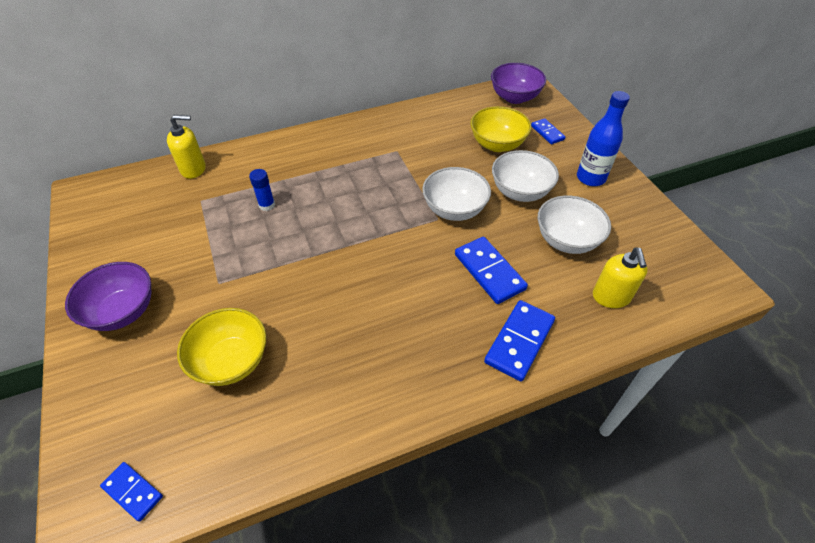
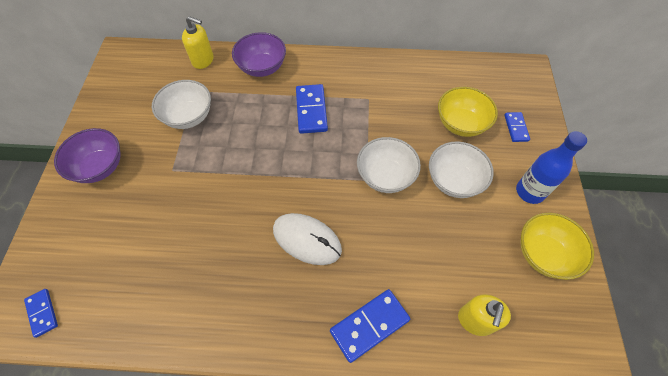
camera: 25 degrees right, 10 degrees up
(231, 361) = (149, 241): yellow bowl -> yellow bowl (544, 254)
(267, 205) = (239, 114): blue glue stick -> none
(410, 292) = (307, 240): none -> white mouse
(489, 271) = (381, 249): blue domino -> blue domino (311, 110)
(514, 97) = (506, 79): purple bowl -> purple bowl (262, 67)
(566, 240) = (468, 247): white bowl -> white bowl (188, 116)

